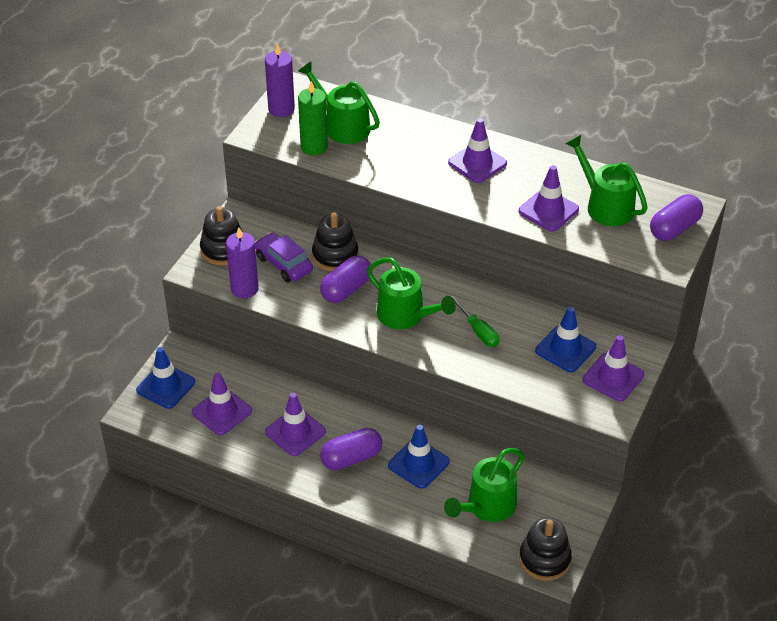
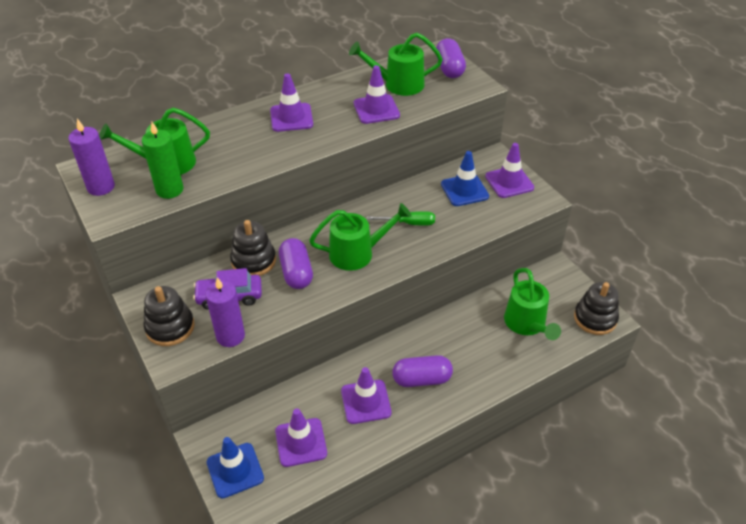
camera: 55 degrees left, 0 degrees up
(351, 458) = (422, 379): purple capsule -> purple capsule turned 75 degrees clockwise
(418, 463) = (458, 341): blue traffic cone -> none

